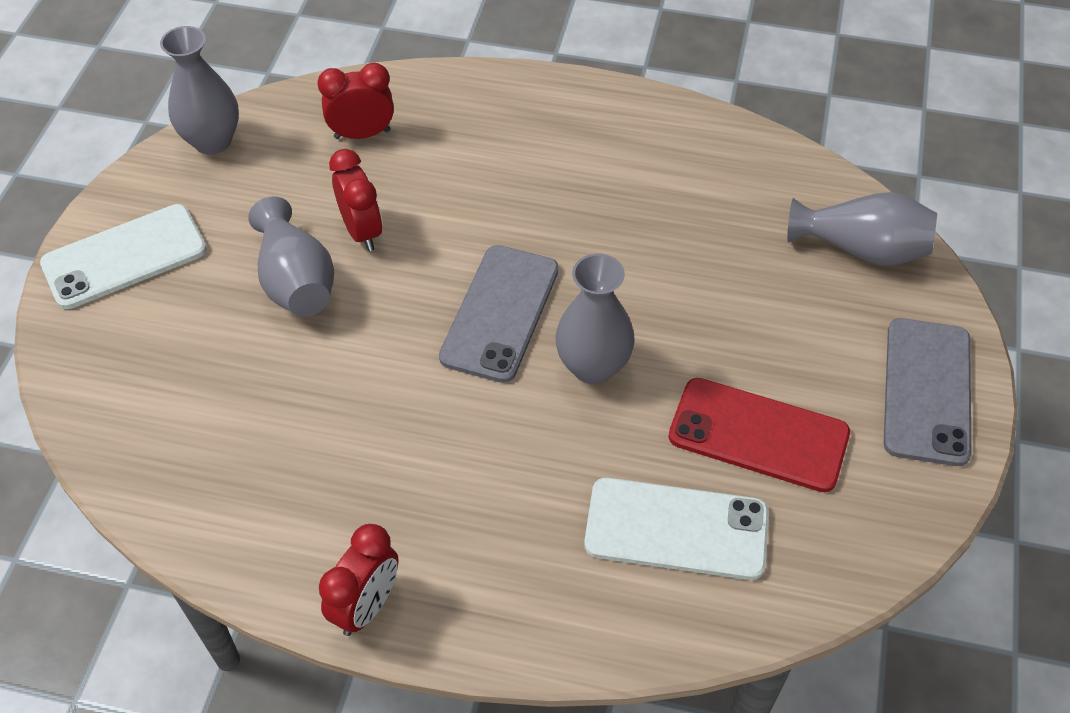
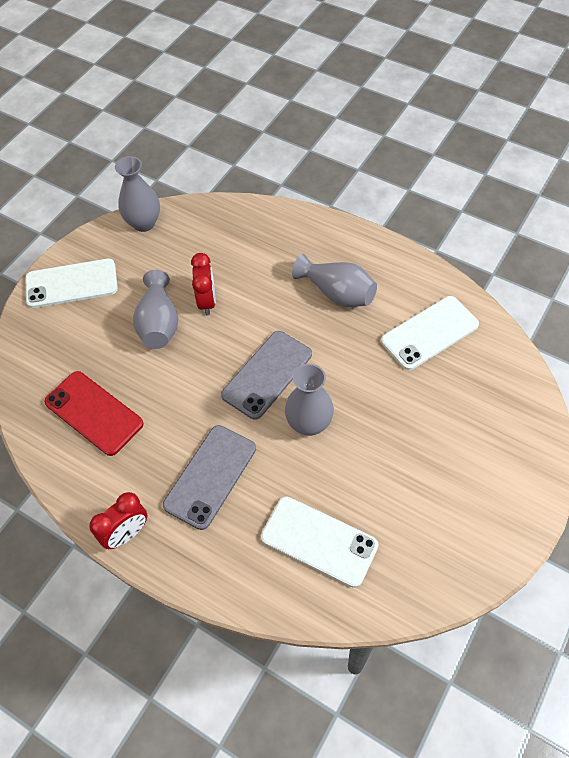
camera: 20 degrees right, 5 degrees up
(362, 134) = (229, 239): red clock -> none
(721, 196) = (429, 333): none -> white phone
(758, 435) = (391, 496): red phone -> red phone (94, 413)
(862, 249) = (506, 391): grey vase -> grey vase (337, 293)
(927, 391) = (509, 498): grey phone -> grey phone (210, 476)

